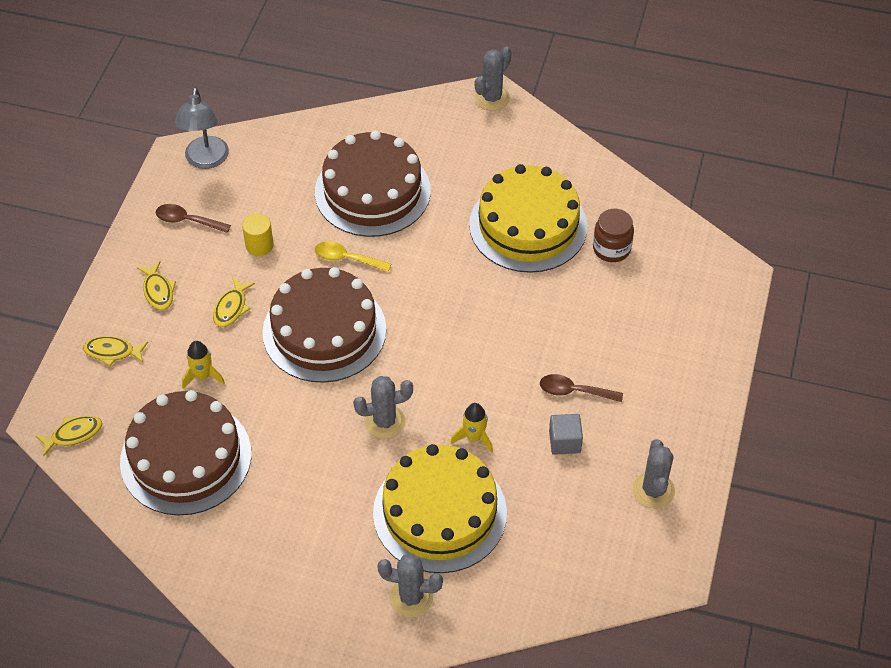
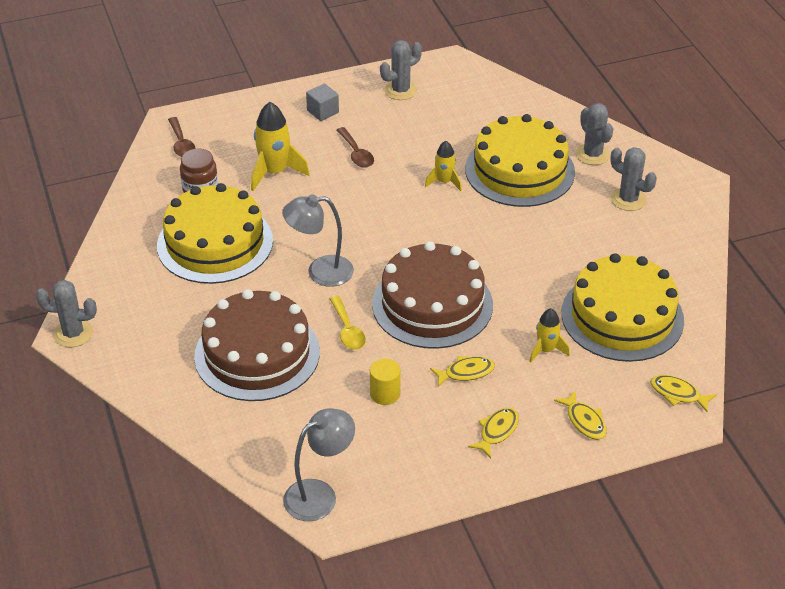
camera: 125 degrees left, 10 degrees down
(186, 457) = (622, 316): brown cake -> yellow cake
(187, 221) = (404, 461): brown spoon -> brown spoon (181, 143)
(384, 421) = (478, 230): grey cactus -> grey cactus (628, 199)
(430, 277) = (320, 272): none -> grey lamp
(564, 442) = (403, 141): grey cube -> grey cube (323, 111)
(594, 313) = (275, 172): none -> yellow rocket

